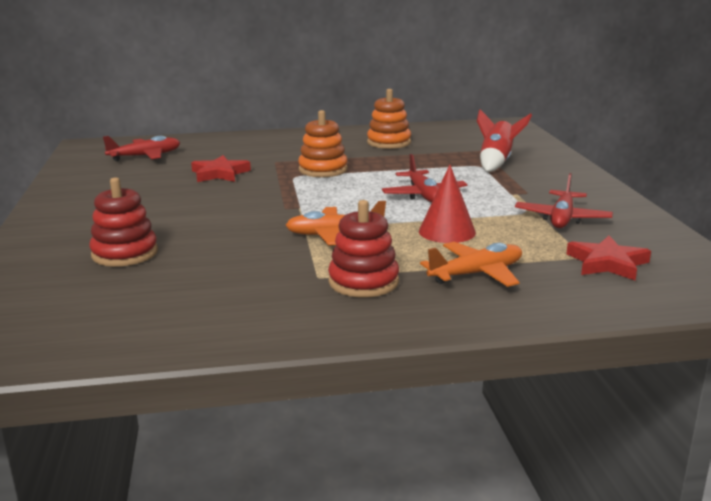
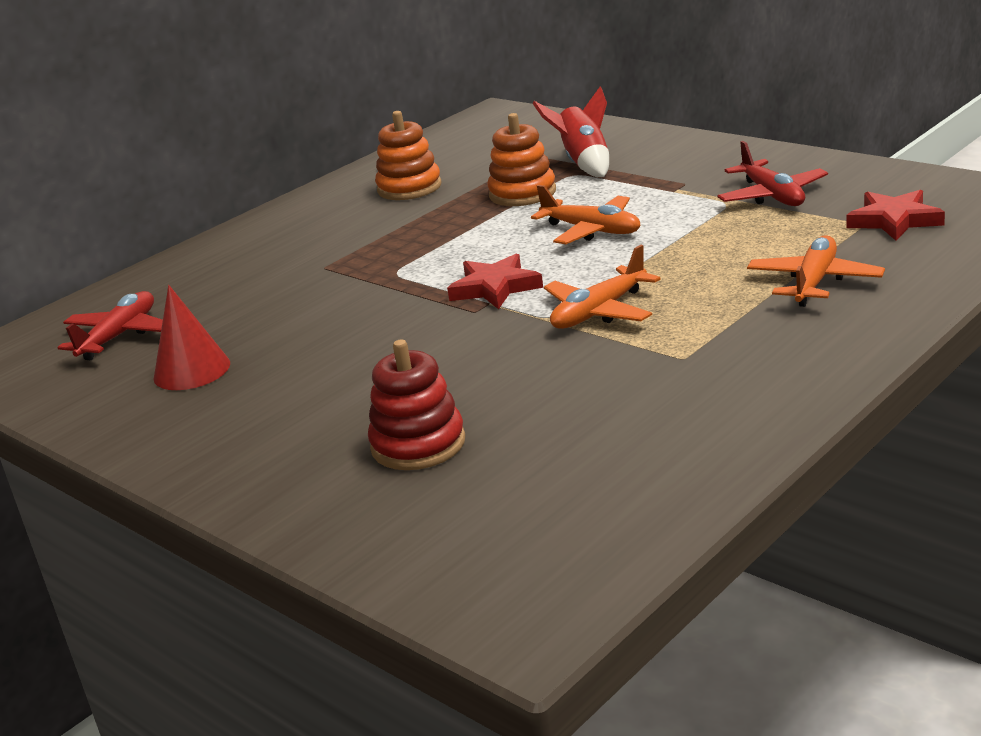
camera: 35 degrees left, 5 degrees up
(219, 173) = (289, 311): red star -> red star (495, 287)
(323, 170) = (410, 251): orange stacking toy -> orange stacking toy (522, 193)
(363, 282) = (736, 340): red stacking toy -> none
(424, 195) = (591, 230): red plane -> orange plane
(447, 232) = (700, 256): red cone -> red cone (192, 370)

